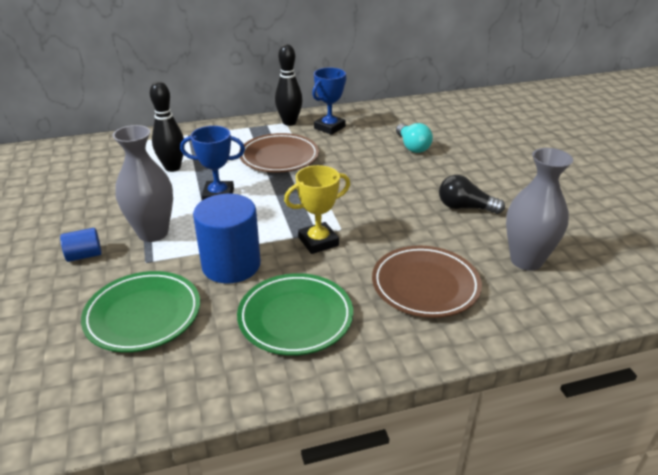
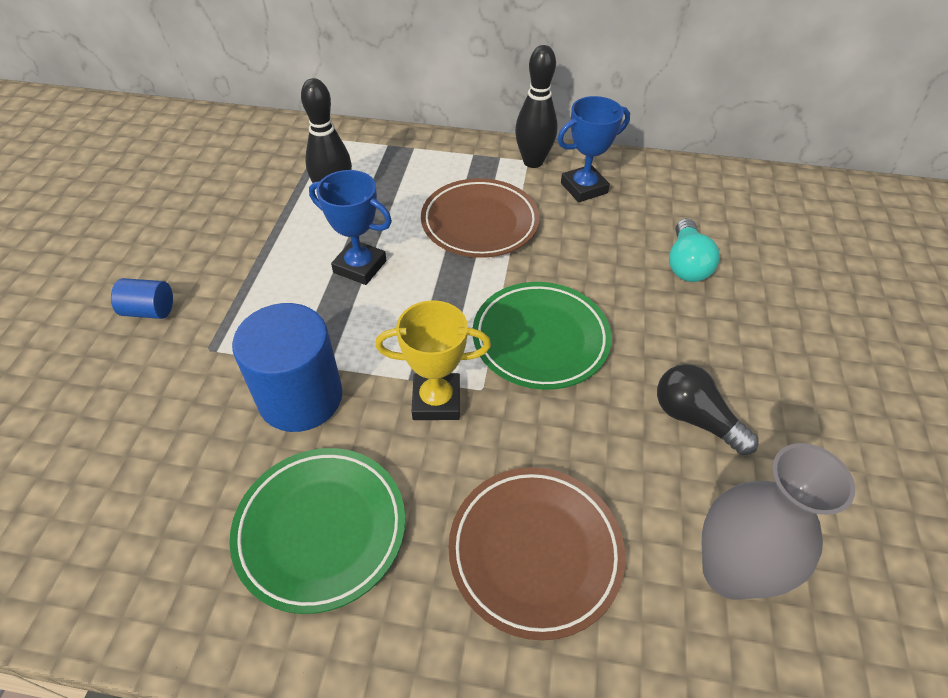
camera: 25 degrees right, 15 degrees up
(143, 315) = (150, 439): green plate -> green plate (540, 339)
(153, 233) = (245, 303): grey vase -> none

